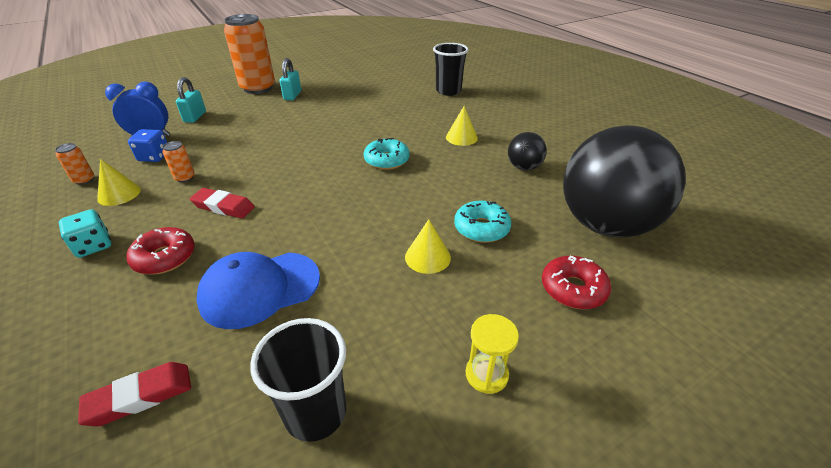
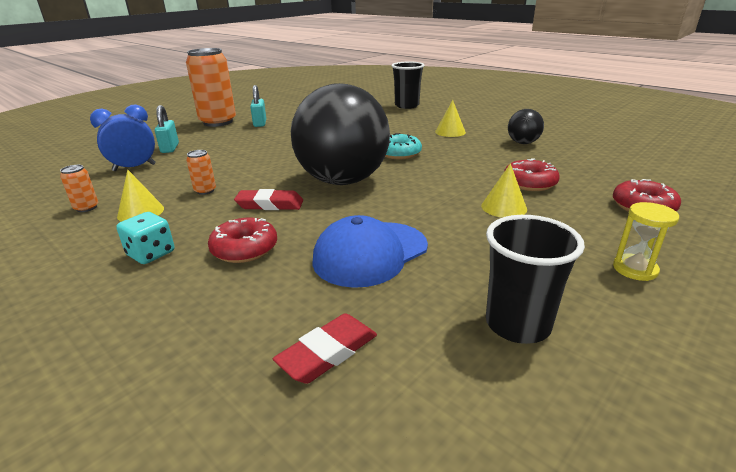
camera: 15 degrees left, 10 degrees down
(154, 157) = (153, 181): blue dice -> none
(481, 228) = (529, 183): turquoise donut -> red donut
(605, 225) = (624, 167): black ball -> black ball (343, 181)

